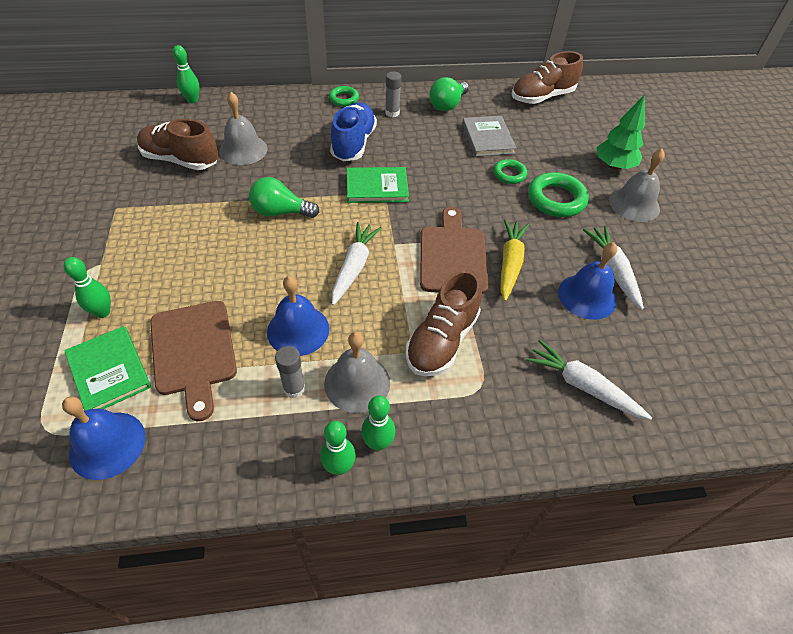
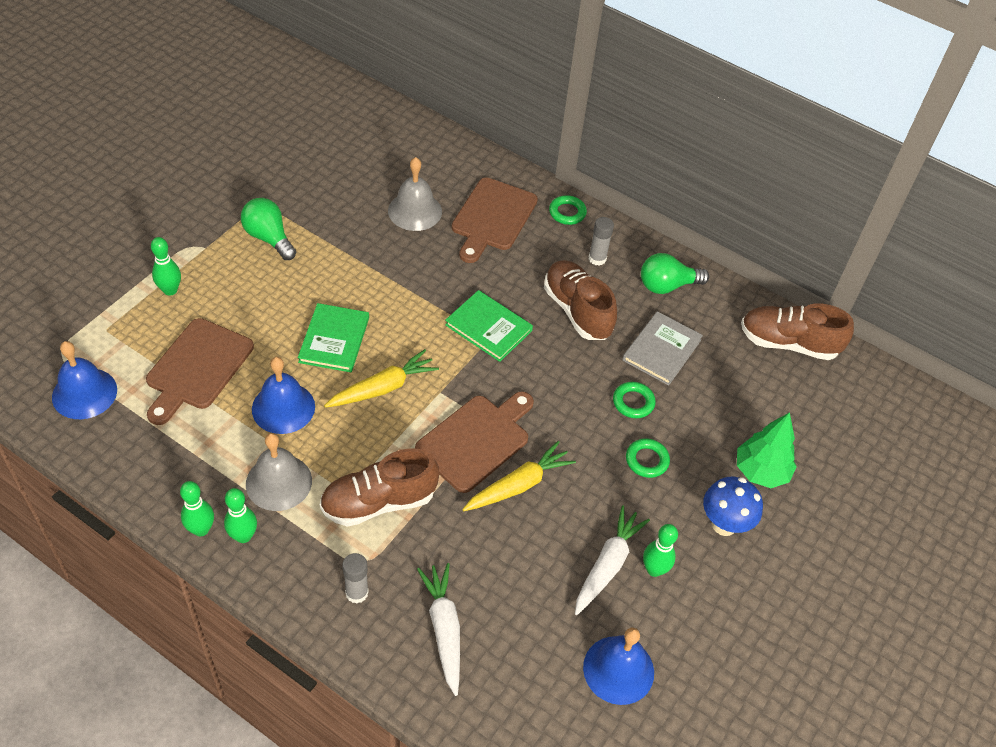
camera: 40 degrees right, 0 degrees up
(109, 371) = (133, 340): green book -> green book (334, 340)
(180, 160) = (353, 188): brown shoe -> brown shoe (577, 310)
(192, 100) = (425, 129): green bowling pin -> green bowling pin (654, 569)
(280, 212) = (380, 295): green light bulb -> green light bulb (269, 238)
(294, 388) = (232, 450): grey glue stick -> grey glue stick (356, 593)
(301, 126) = (492, 217): none -> brown cutting board
(353, 143) = (520, 268): blue shoe -> none
(354, 267) = (383, 388): white carrot -> yellow carrot
(556, 199) = (647, 460): green ring -> green ring, size x0.59
(587, 296) = (549, 567): blue bell -> blue bell (618, 669)
(634, 204) = (724, 524): grey bell -> blue mushroom

